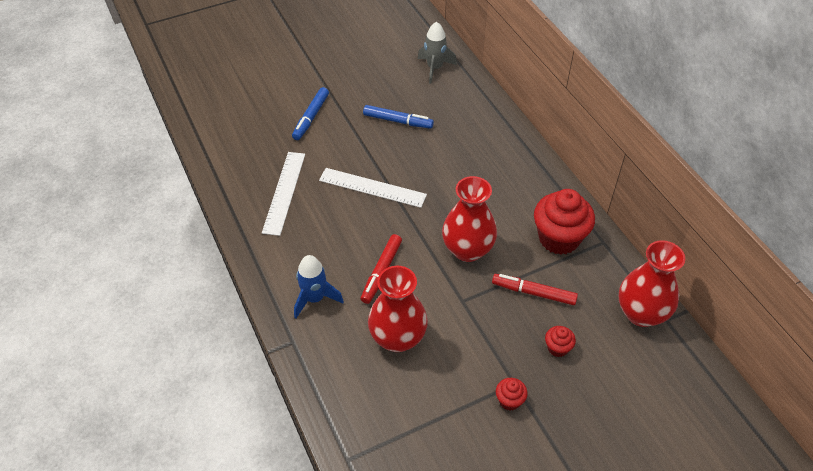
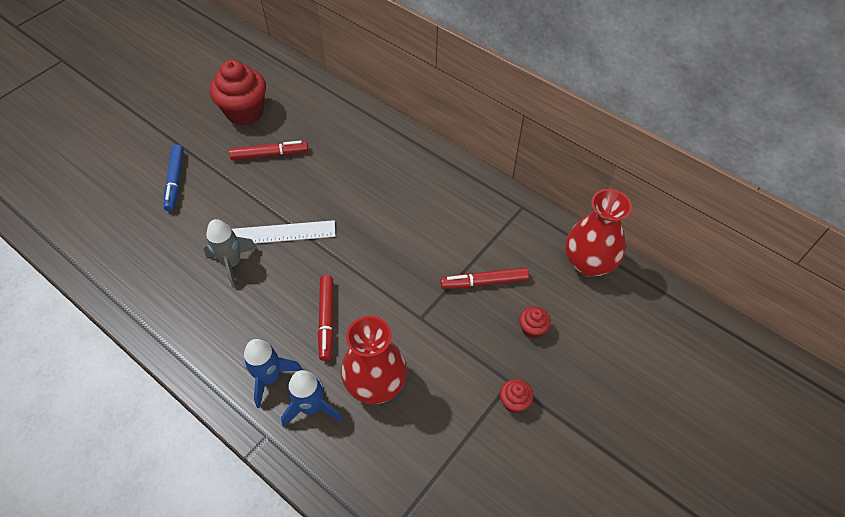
camera: 25 degrees left, 5 degrees up
(284, 192) = (183, 273): white ruler -> none
(337, 335) = (312, 407): none -> blue rocket
(398, 121) = (270, 154): blue marker -> red marker
(434, 68) = (282, 88): grey rocket -> grey rocket (232, 263)
(467, 250) = (401, 263): red vase -> none
(559, 238) = (481, 218): red cupcake -> red cupcake (245, 112)

